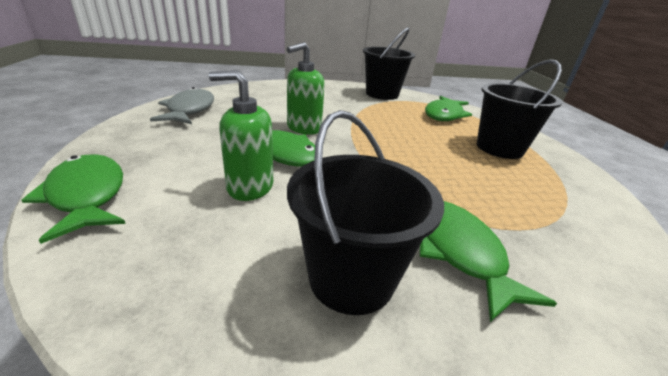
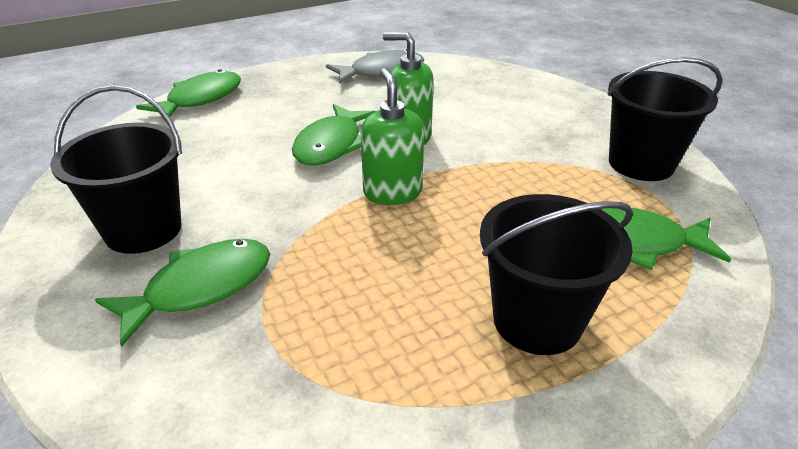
camera: 70 degrees right, 5 degrees up
(250, 187) = (251, 149): green soap dispenser -> green soap dispenser (392, 192)

